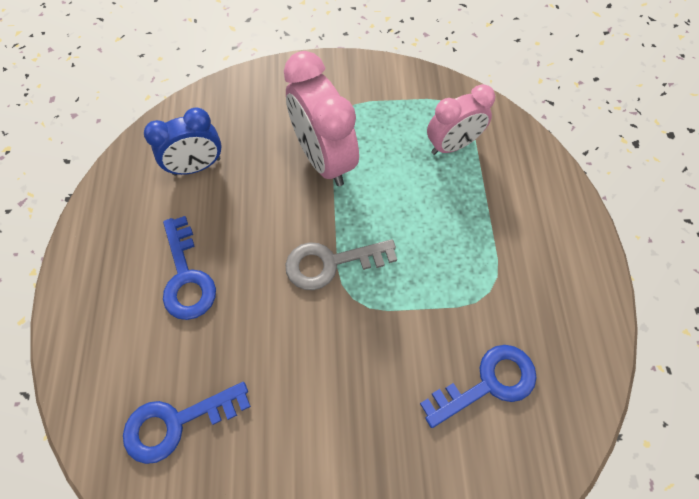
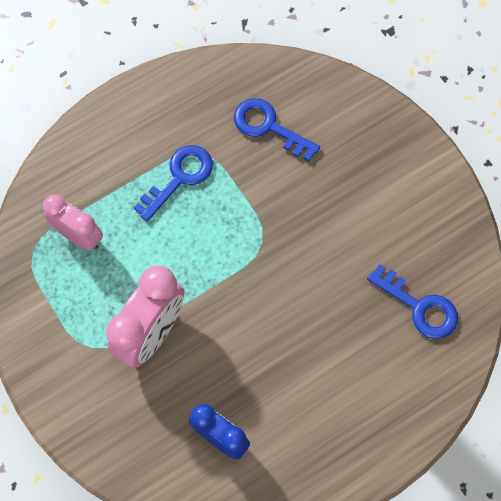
camera: 120 degrees left, 5 degrees up
(186, 277) = (320, 374): blue key -> blue key (179, 178)
(331, 263) = (243, 273): grey key -> none

